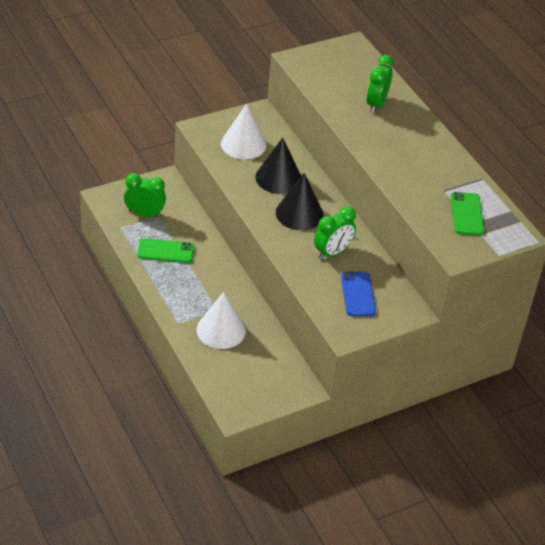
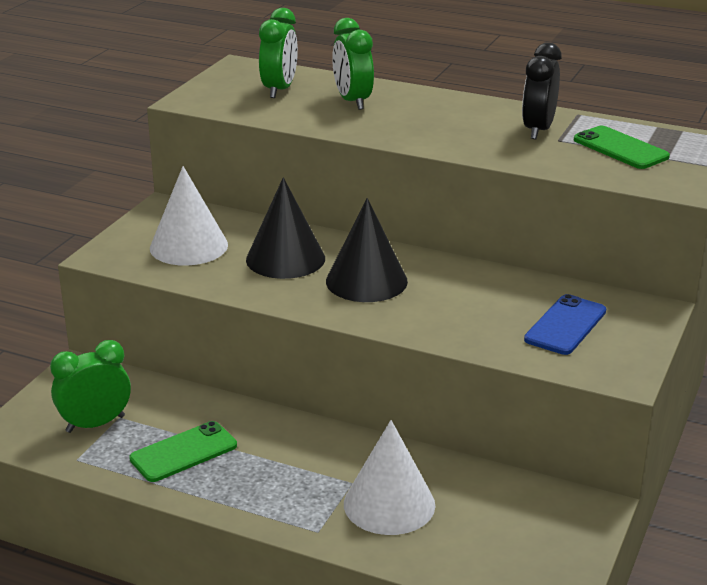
camera: 35 degrees left, 15 degrees down
(332, 252) = (468, 299): green clock -> green clock (279, 90)
(358, 294) = (565, 325): blue phone -> blue phone turned 75 degrees clockwise
(443, 177) = (538, 130): none -> black clock

